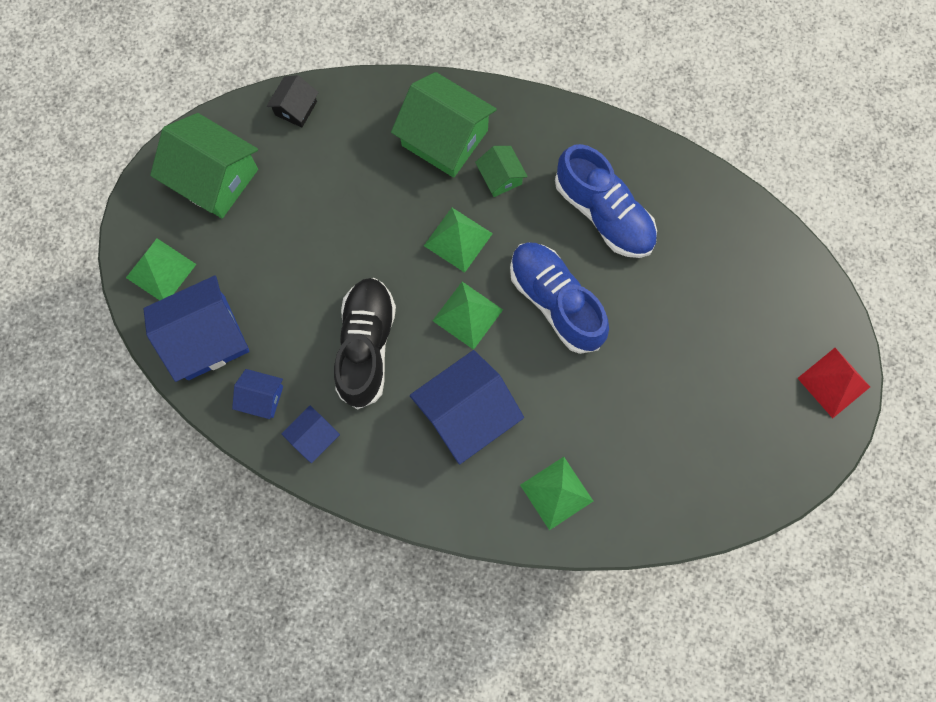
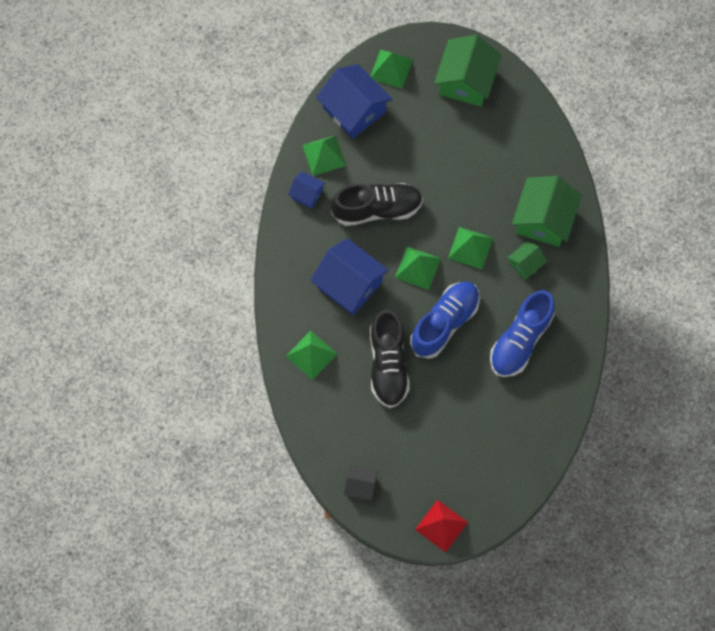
camera: 75 degrees right, 5 degrees down
(262, 397) = (324, 155): blue house -> green pyramid
(296, 108) = (534, 117): black house -> black house (360, 486)
(596, 392) = (388, 364): none -> black shoe

